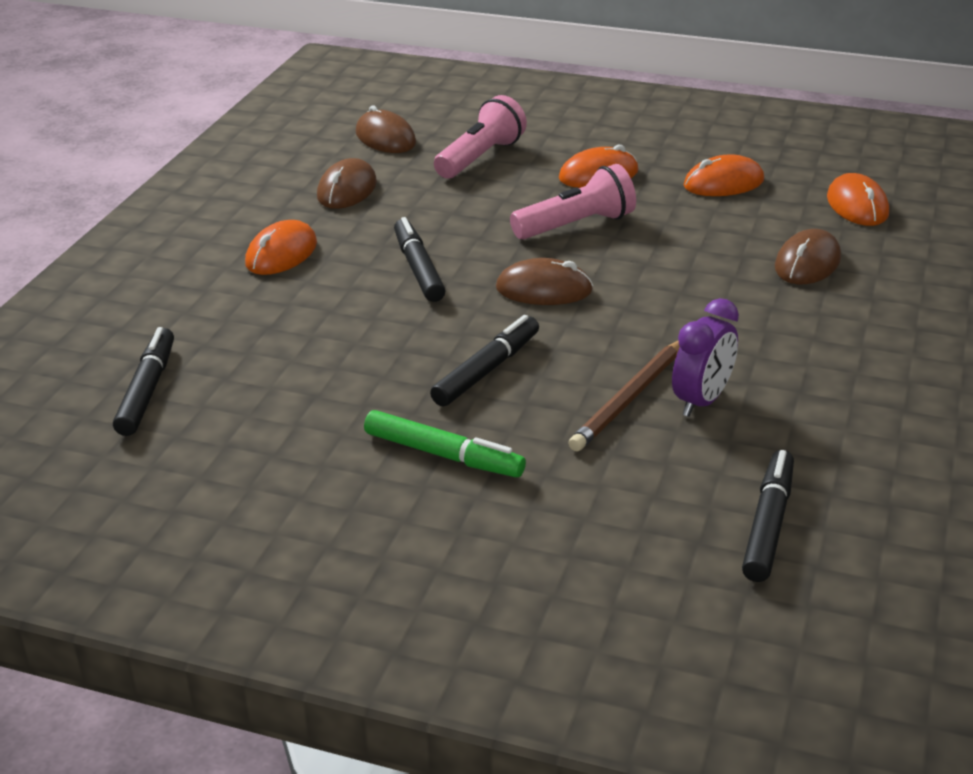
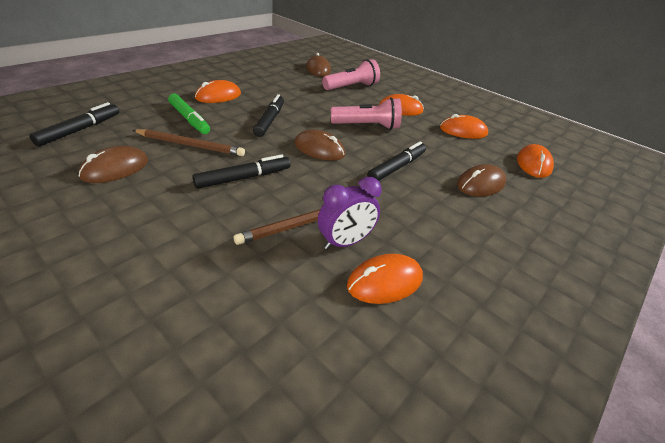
camera: 20 degrees right, 5 degrees up
(347, 190) = (278, 82): brown mouse -> brown mouse (115, 169)
(350, 351) = (190, 145): none -> brown pencil
(443, 455) = (163, 215): green marker -> green marker (189, 119)
(768, 524) = (306, 358): black marker -> black marker (397, 167)
(785, 426) = (385, 282): none -> orange mouse

